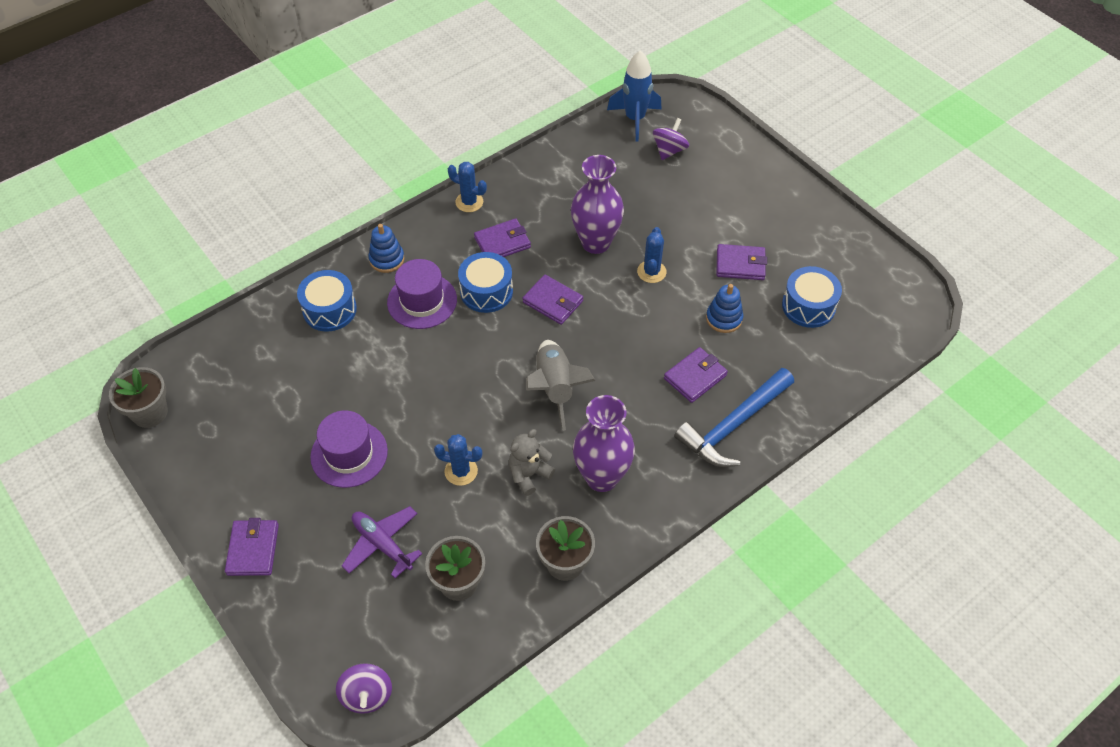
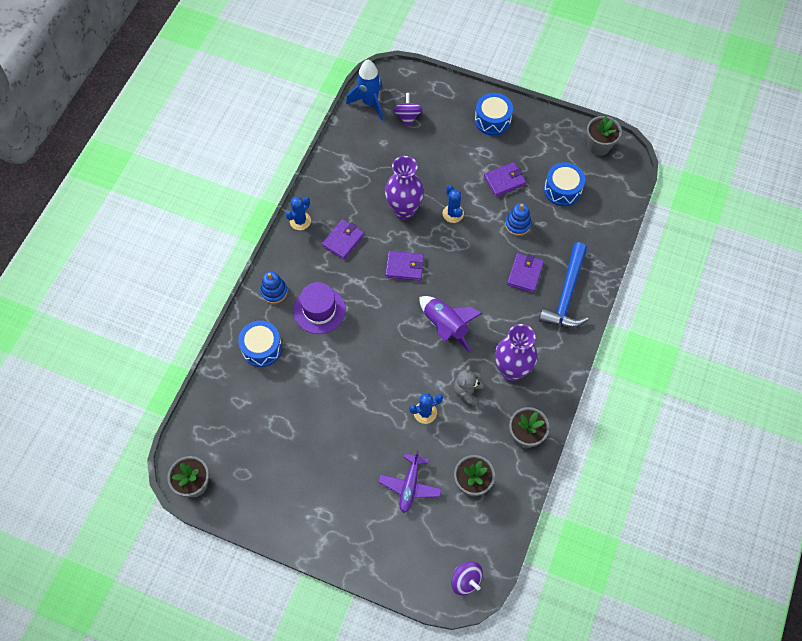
camera: 30 degrees left, 10 degrees up
(253, 549) = (332, 534): purple wallet -> none
(349, 454) = (347, 439): purple hat -> none
(382, 544) = (410, 485): purple plane -> purple plane turned 90 degrees counterclockwise
(469, 202) = (300, 221): blue cactus -> blue cactus turned 45 degrees counterclockwise
(486, 291) = (357, 281): blue drum -> blue drum (492, 120)
(555, 388) = (445, 326): grey rocket -> purple rocket
(889, 278) = (599, 146): none -> grey flower pot

